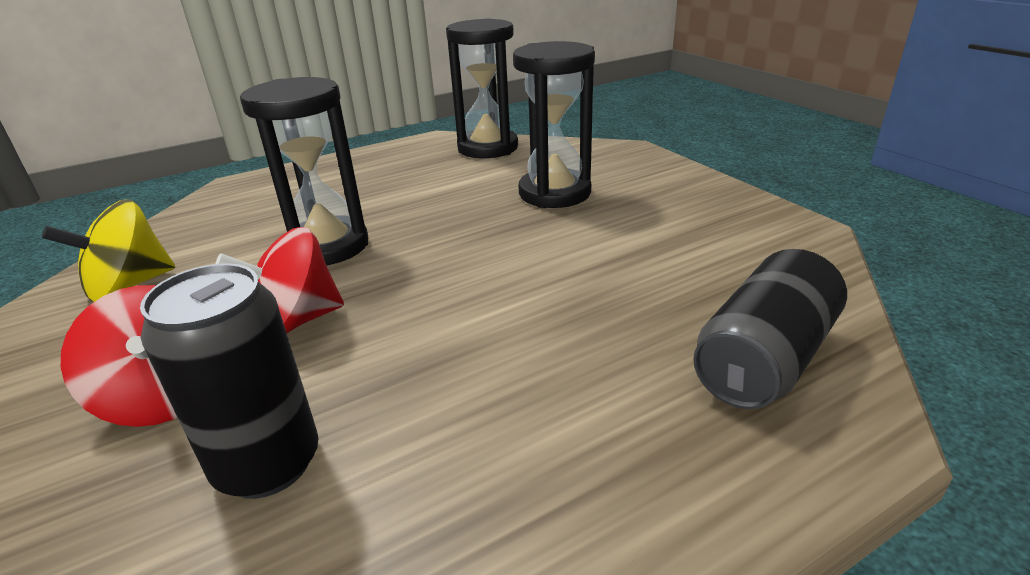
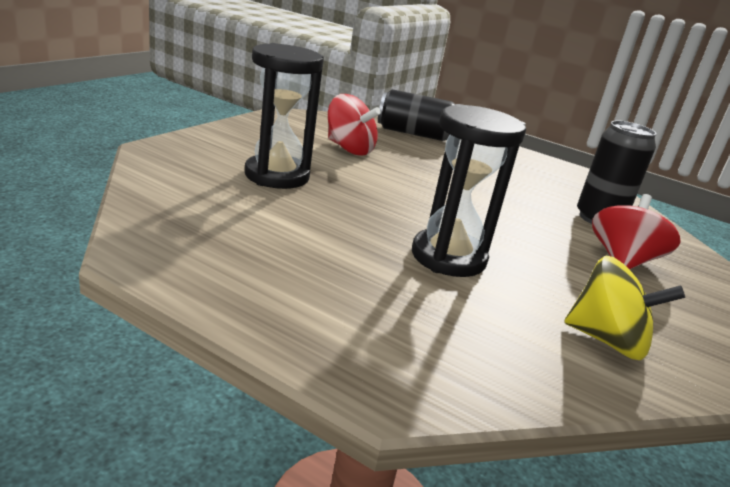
camera: 125 degrees left, 5 degrees down
(295, 322) = (531, 241): red spinning top -> red spinning top (349, 149)
(488, 148) = (167, 215): black hourglass -> none

